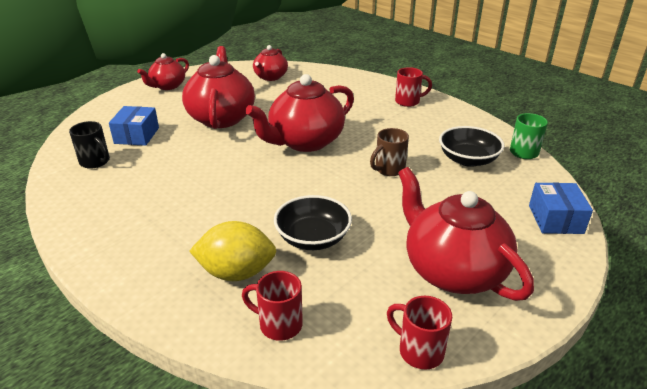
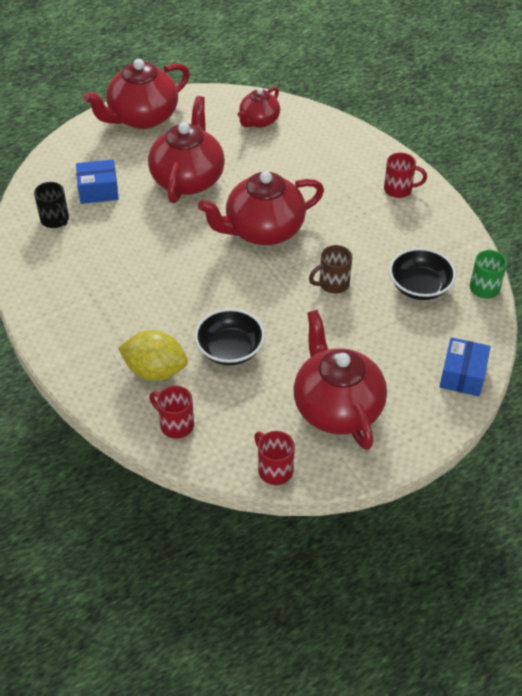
camera: 15 degrees right, 15 degrees up
(137, 135) = (98, 190): blue box -> blue box turned 60 degrees clockwise
(167, 86) = (142, 117): red teapot -> red teapot, size x1.75

